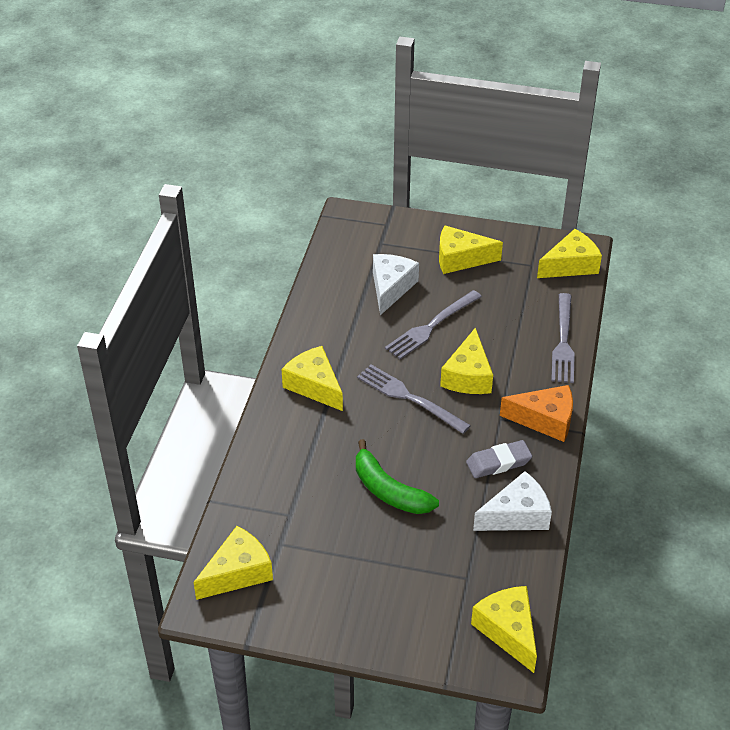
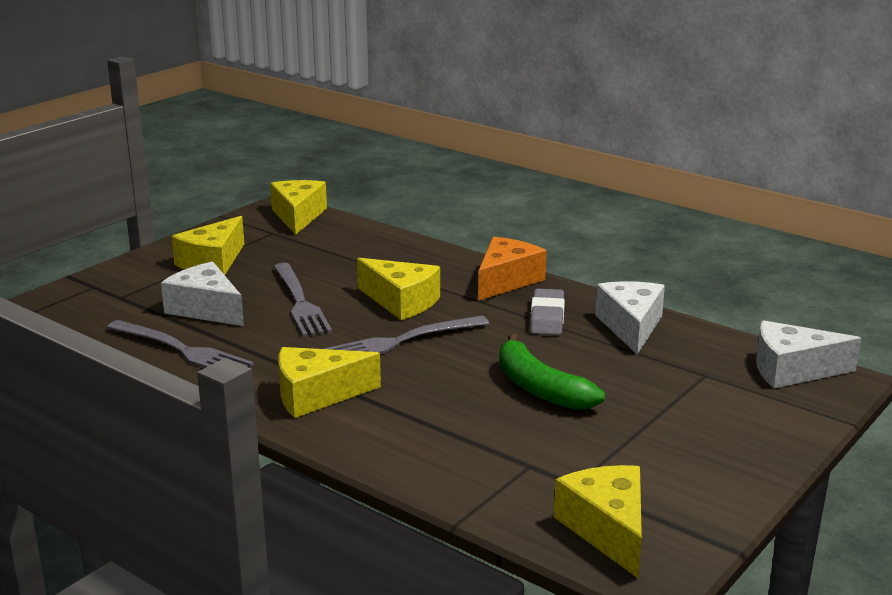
camera: 65 degrees left, 20 degrees down
(389, 490) = (540, 388): green banana -> green banana turned 75 degrees clockwise
(508, 631) = (792, 370): yellow cheese -> white cheese
(563, 342) = (404, 246): grey fork -> grey fork (183, 350)

